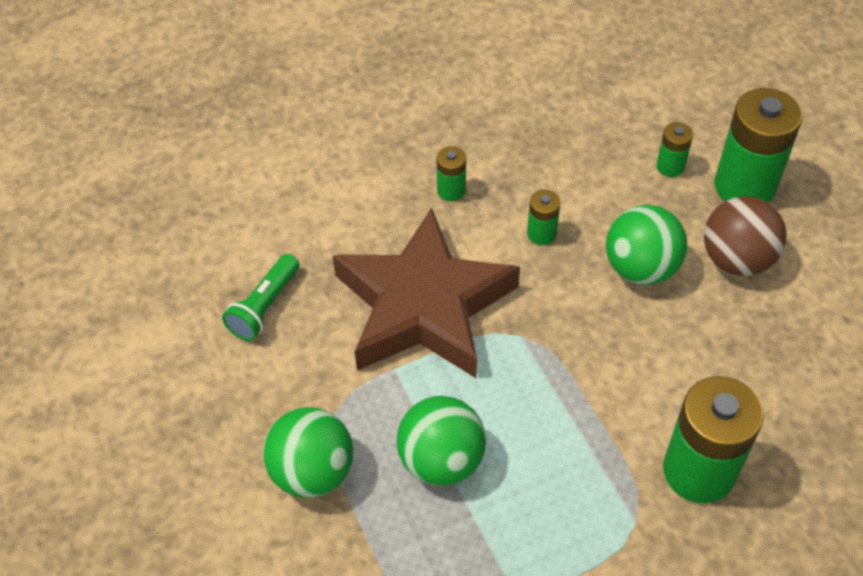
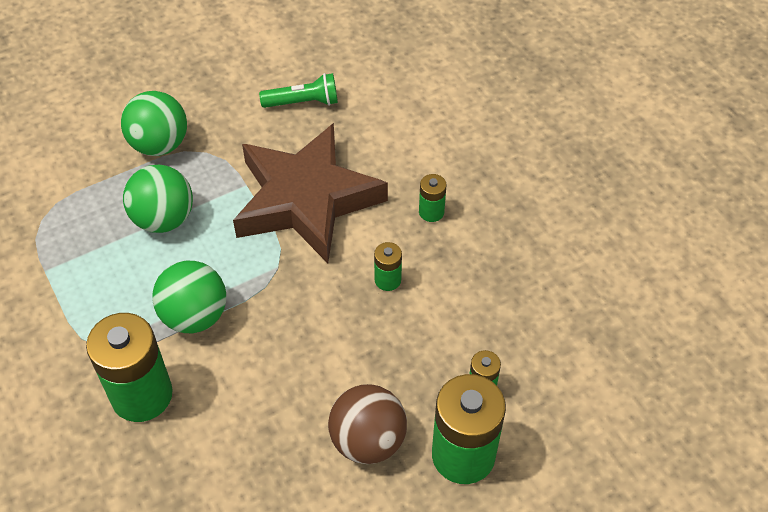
camera: 85 degrees right, 0 degrees up
(264, 306) = (303, 102): green flashlight -> green flashlight turned 150 degrees clockwise
(641, 268) = (353, 358): green ball -> green ball (194, 316)

